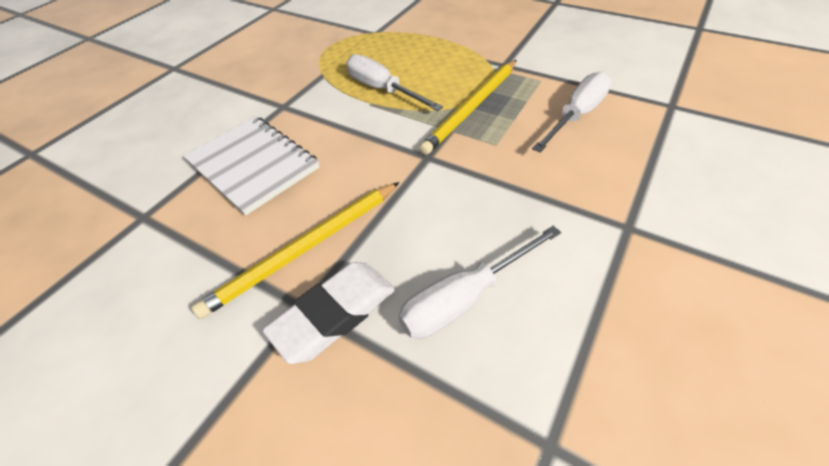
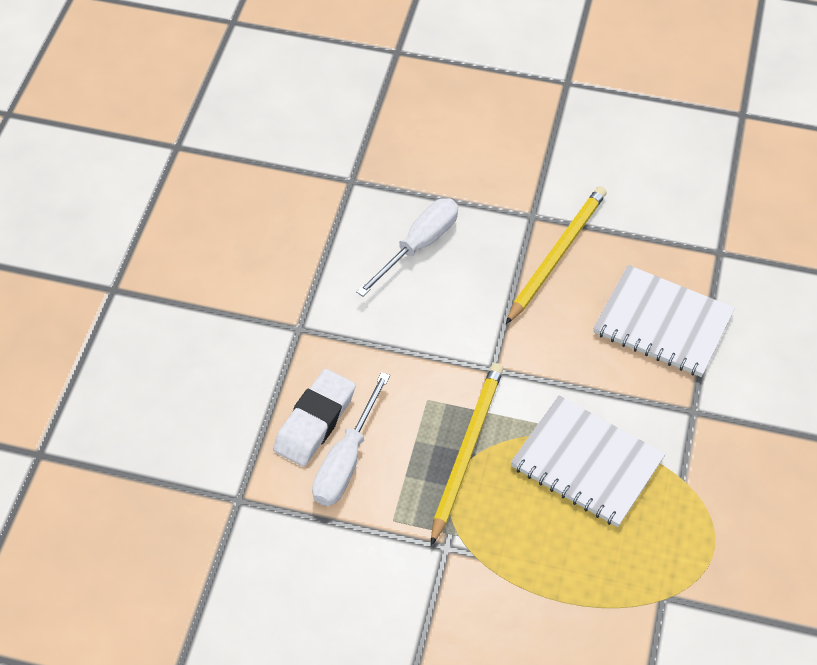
camera: 160 degrees right, 5 degrees up
(334, 314) = (506, 216): white eraser -> white eraser (315, 422)
(382, 90) = (587, 463): white screwdriver -> white notebook

